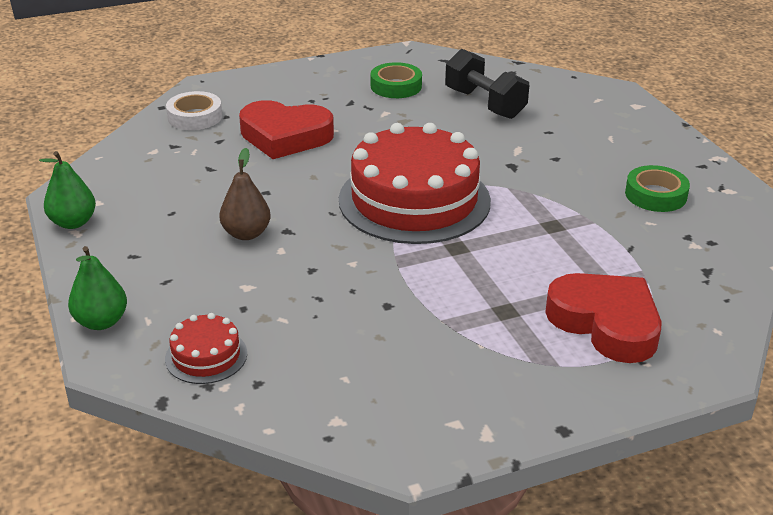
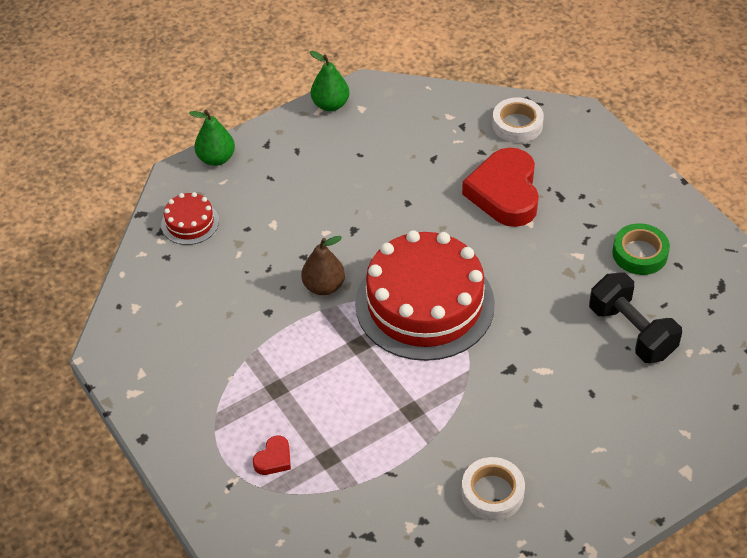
camera: 80 degrees right, 15 degrees up
(246, 234) = (342, 206): brown pear -> brown pear (324, 286)
(484, 104) = (631, 332): black dumbbell -> black dumbbell turned 75 degrees counterclockwise
(606, 323) = (274, 459): red heart -> red heart, size x0.42
(655, 195) = (492, 492): green tape -> white tape

